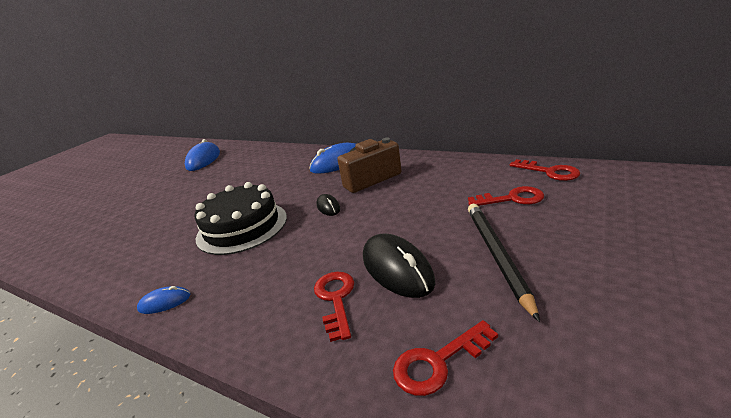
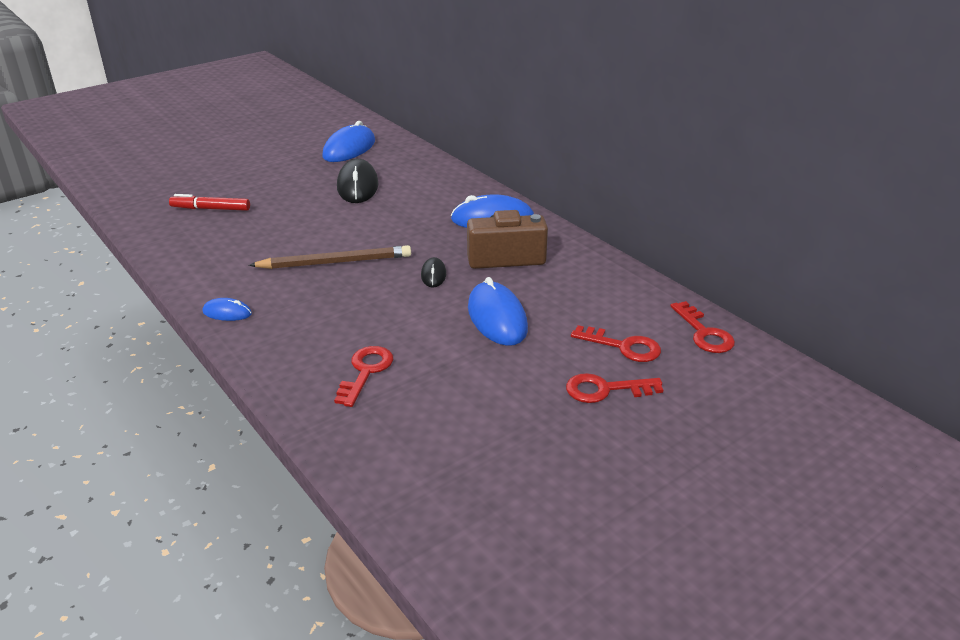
camera: 20 degrees right, 5 degrees up
(108, 229) = (211, 209): none -> red marker
(242, 227) = (335, 262): black cake -> brown pencil
(397, 269) = (439, 368): black mouse -> black mouse (357, 186)
(404, 216) = (497, 318): none -> blue mouse
(438, 362) = (401, 452): red key -> red key (605, 389)
(497, 255) = (539, 396): black pencil -> none

